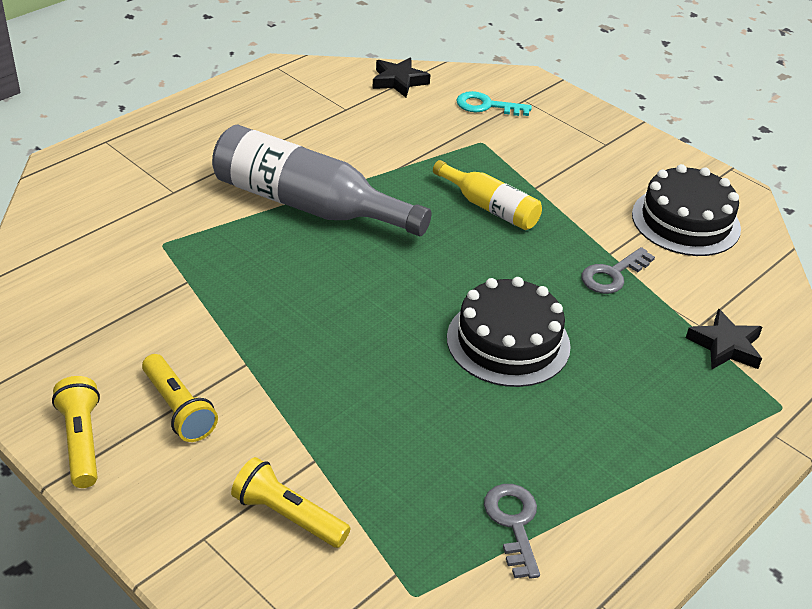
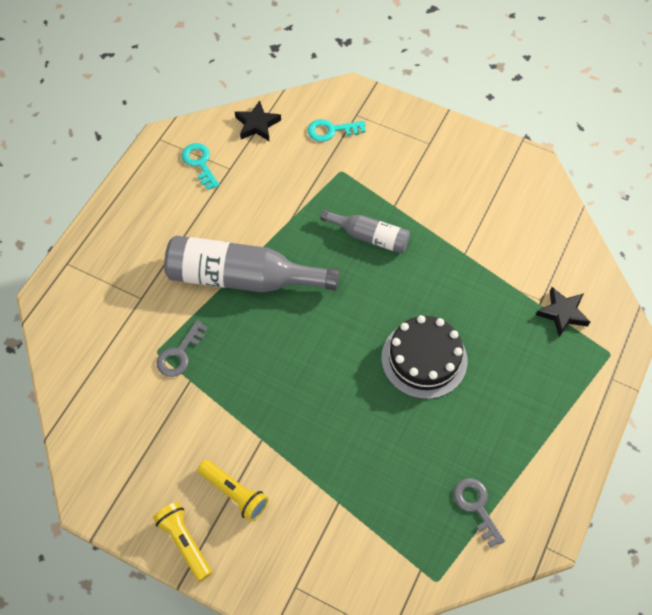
camera: 15 degrees left, 20 degrees up
(288, 516) = (339, 551): yellow flashlight -> none
(313, 96) = (200, 163): none -> turquoise key
(489, 207) = (369, 236): yellow bottle -> grey bottle
(612, 275) = (472, 273): grey key -> grey key (179, 354)
(685, 221) = (506, 204): black cake -> none

